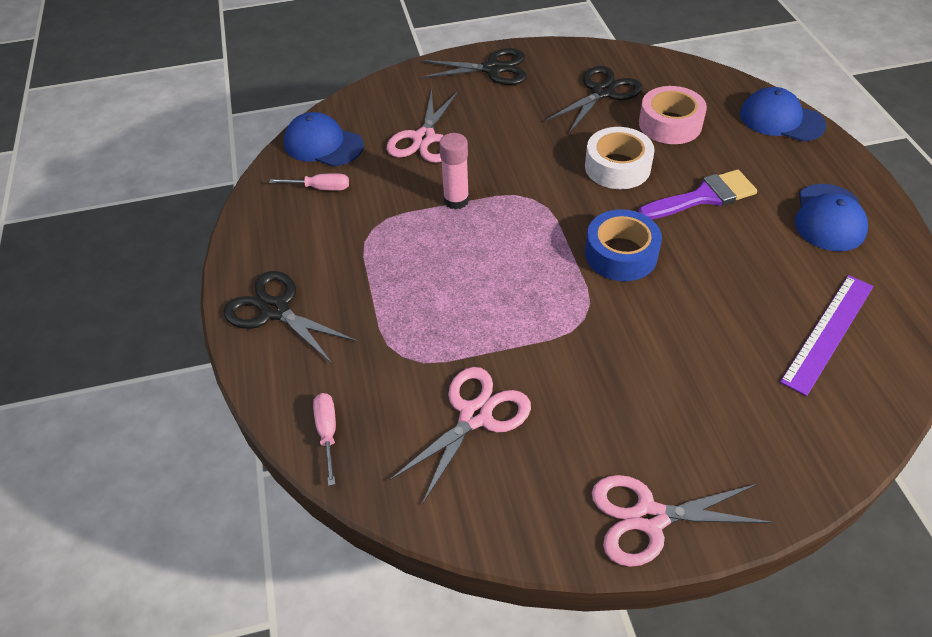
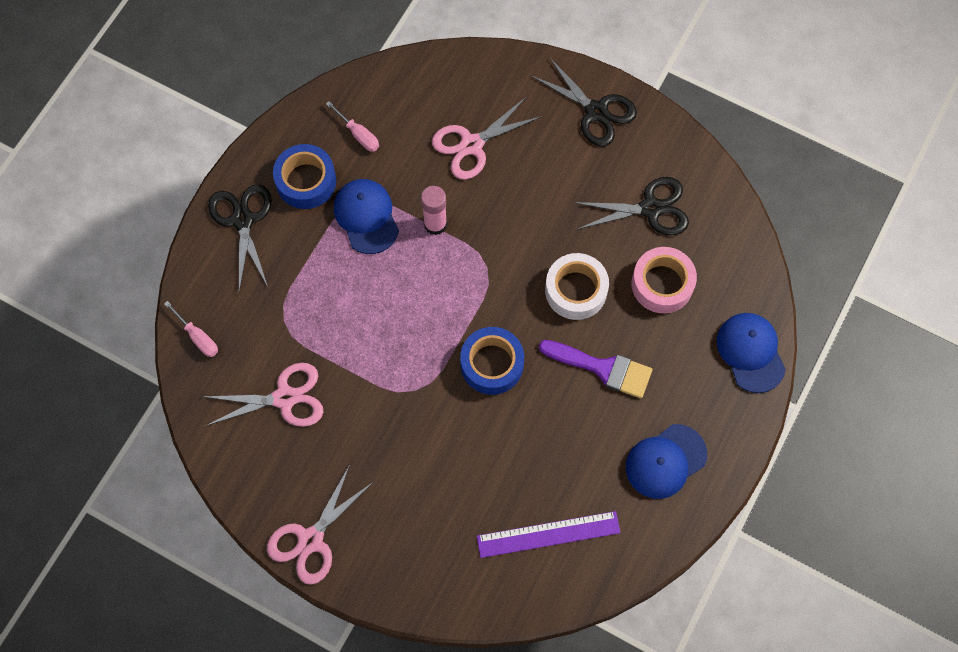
camera: 40 degrees right, 20 degrees up
(307, 245) = (306, 181): none -> blue tape
(323, 144) = (397, 91): blue cap -> blue cap (366, 216)
(327, 433) = (197, 337): pink screwdriver -> pink screwdriver turned 105 degrees clockwise
(649, 518) = (310, 540): pink scissors -> pink scissors turned 90 degrees counterclockwise

